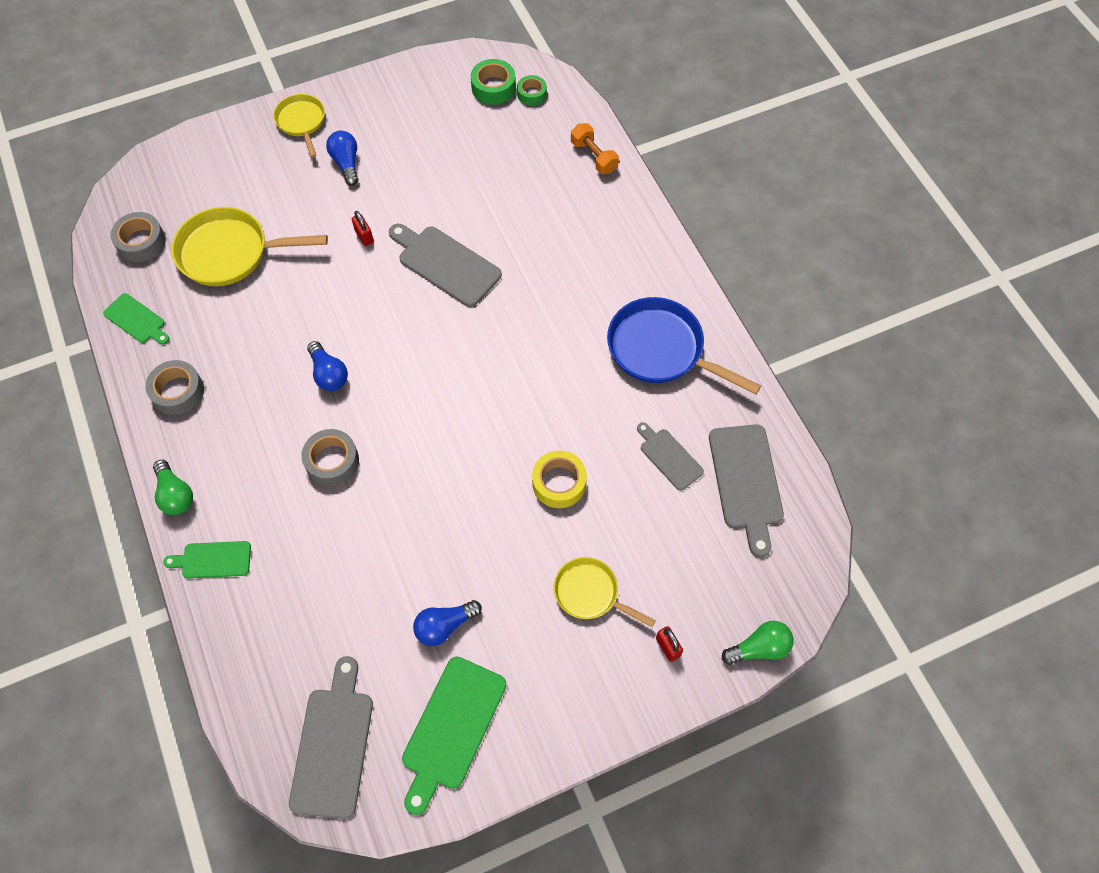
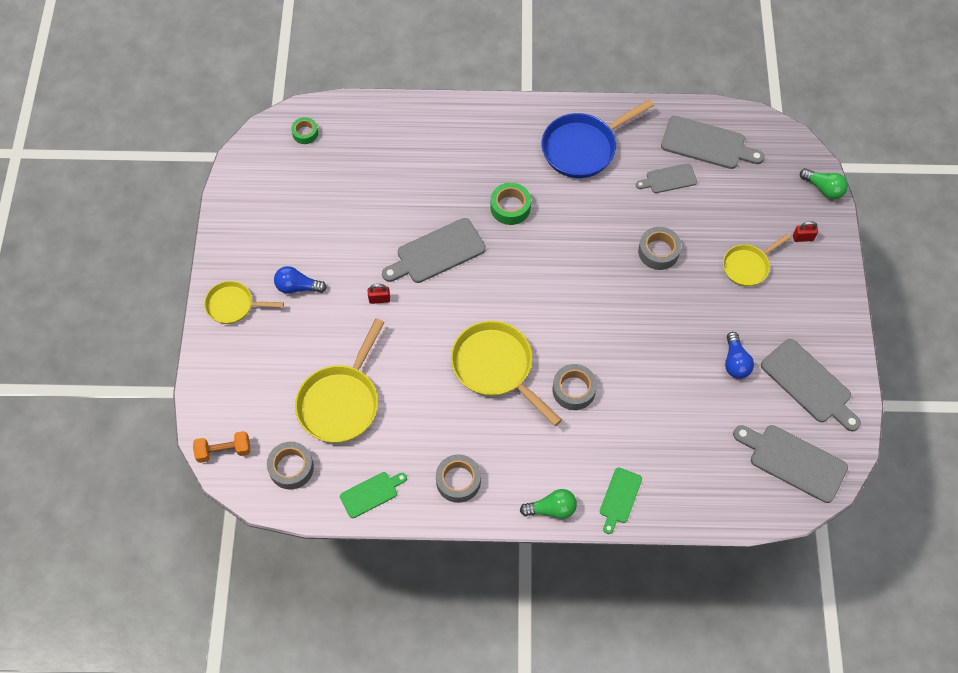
camera: 65 degrees left, 0 degrees up
(329, 374) = (496, 367): blue light bulb -> yellow pan
(452, 728) = (809, 384): green cutting board -> grey cutting board
(493, 87) = (282, 156): green tape -> green tape (510, 207)
(559, 483) = (658, 252): yellow tape -> grey tape
(593, 157) = (391, 118): orange dumbbell -> orange dumbbell (224, 451)
(759, 648) = (823, 189): green light bulb -> green light bulb turned 120 degrees clockwise

